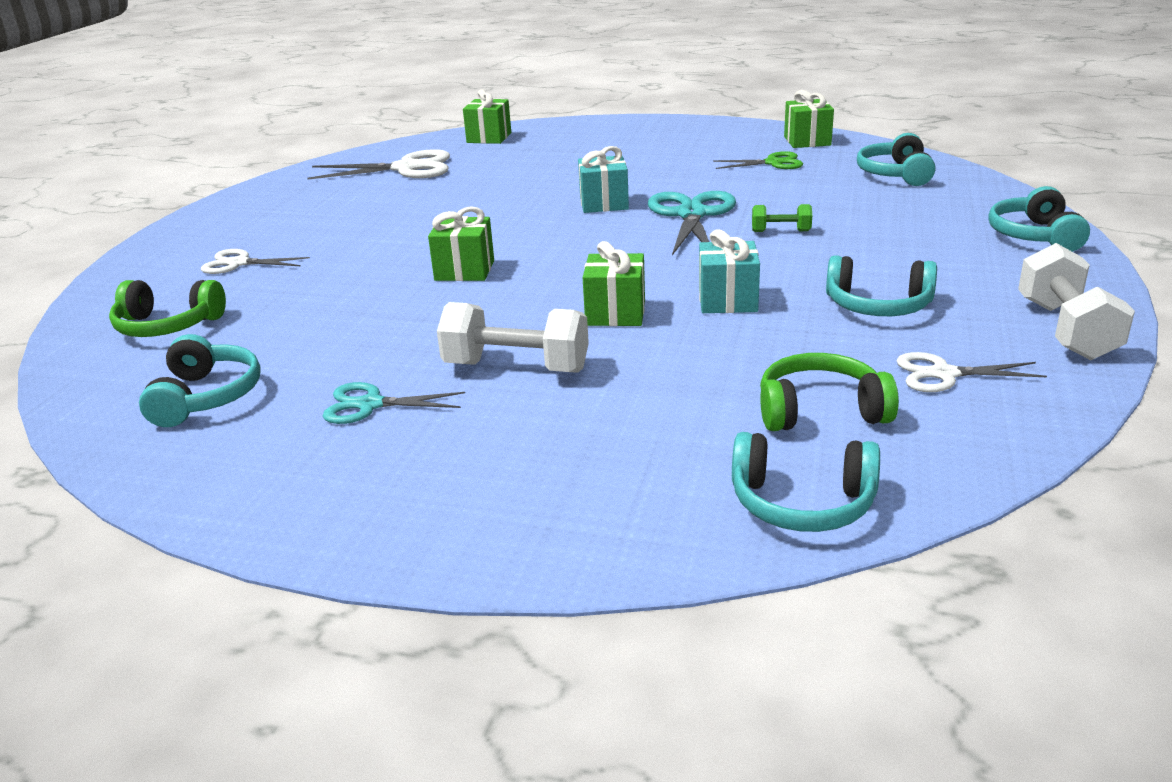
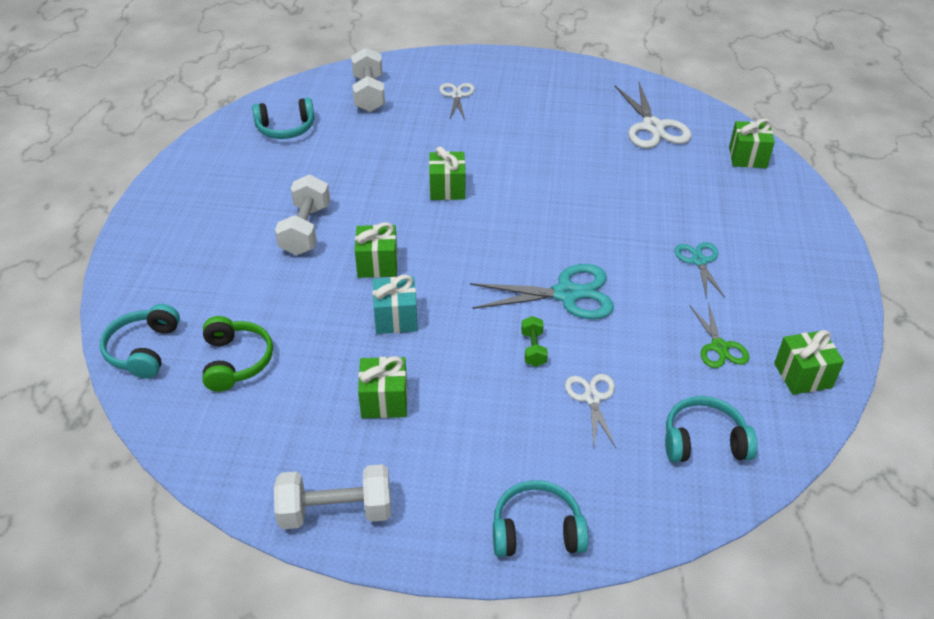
camera: 80 degrees right, 15 degrees up
(168, 326) = (369, 94): green headphones -> white dumbbell
(370, 405) = (270, 183): turquoise scissors -> turquoise scissors (699, 261)
(604, 204) = (586, 242): turquoise gift -> none
(878, 306) = (384, 400): turquoise headphones -> green gift
(944, 374) = (274, 426): white scissors -> white scissors (592, 398)

